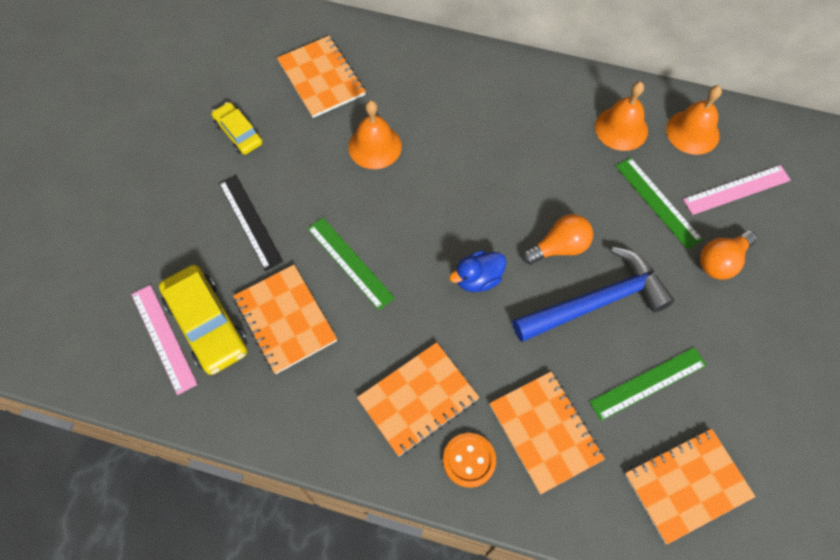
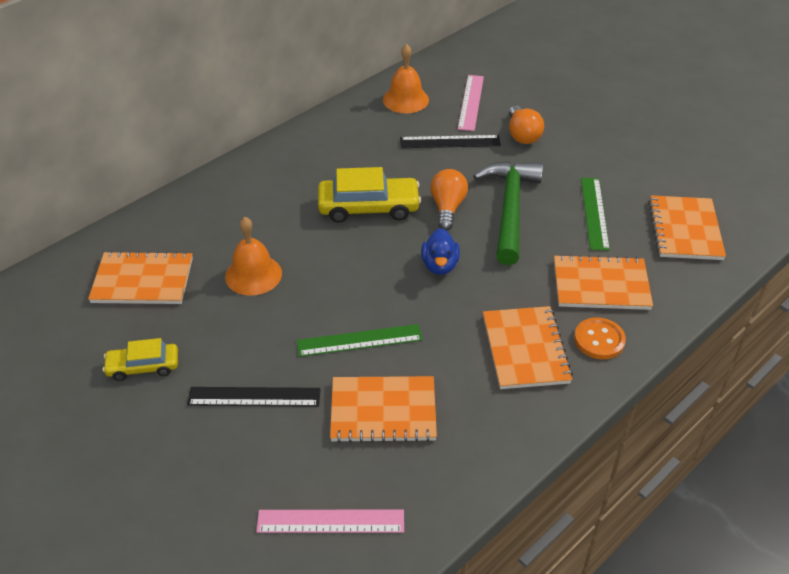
camera: 60 degrees left, 20 degrees down
(207, 325) = (342, 477): yellow car -> yellow car (368, 207)
(597, 301) = (509, 209): blue hammer -> green hammer
(621, 128) = (370, 130): orange bell -> none
(657, 202) = (450, 142): green ruler -> black ruler

